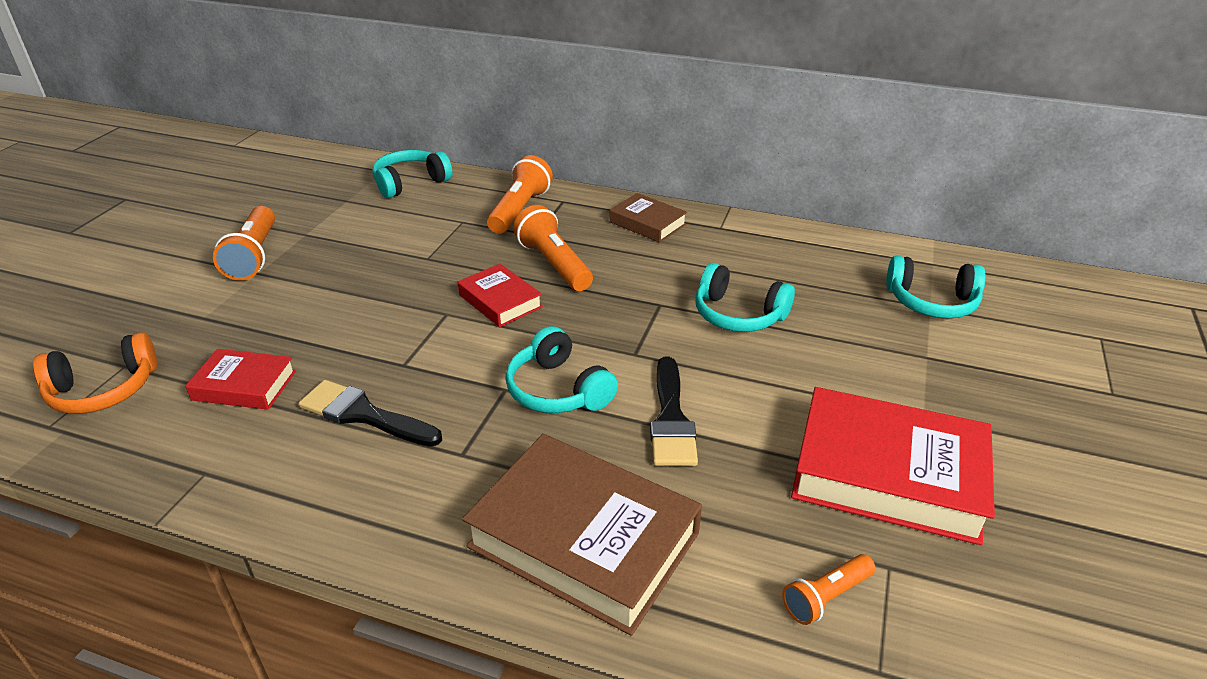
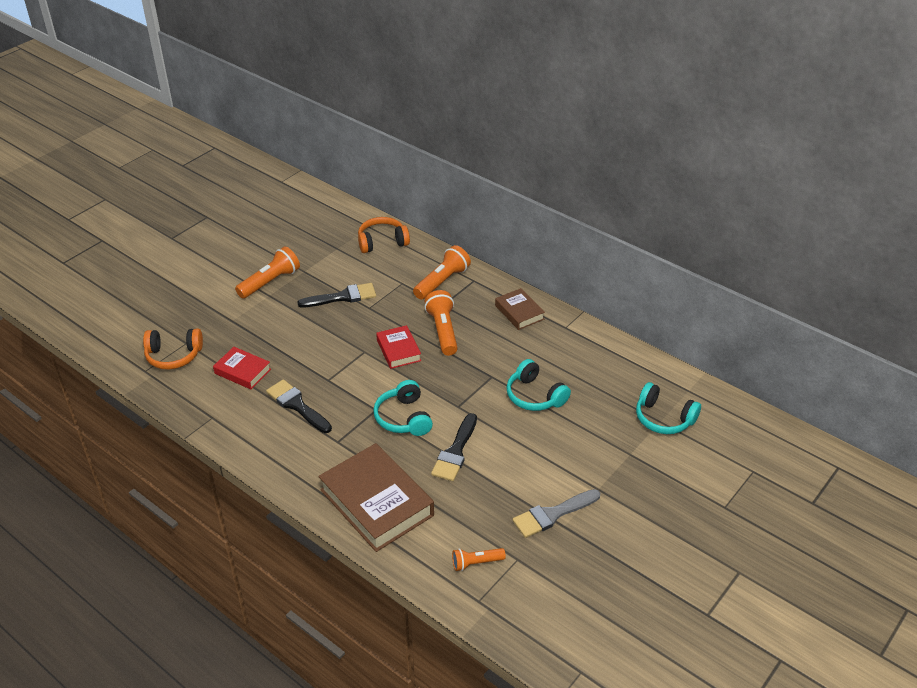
camera: 20 degrees right, 5 degrees up
(254, 256) = (270, 282): orange flashlight -> orange flashlight turned 150 degrees counterclockwise
(380, 253) = (342, 297): none -> black brush
(410, 183) = (382, 242): turquoise headphones -> orange headphones
(888, 474) = (552, 514): red book -> grey brush

